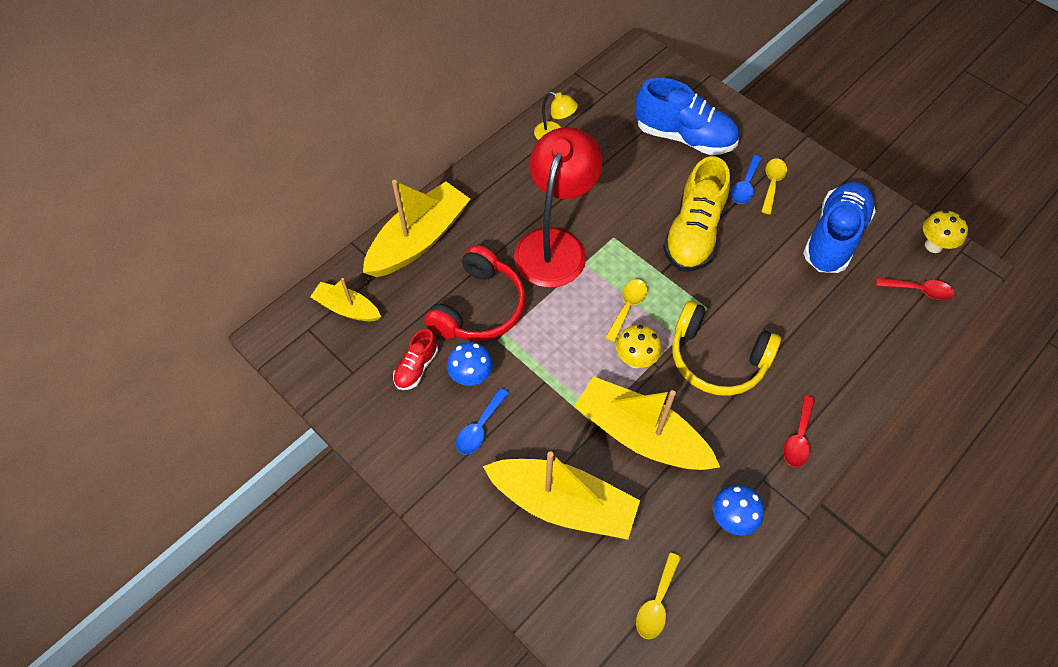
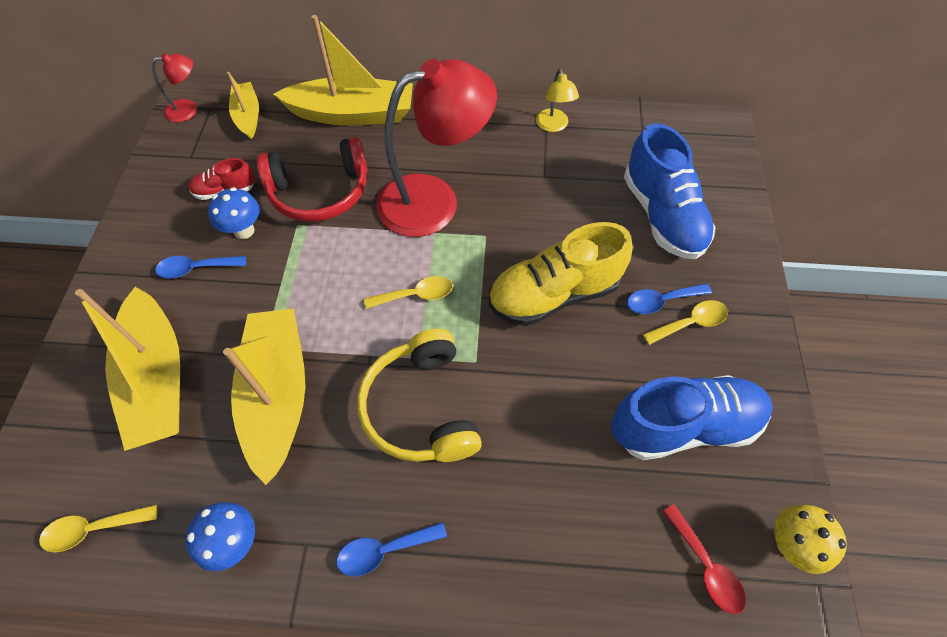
camera: 50 degrees right, 0 degrees up
(294, 345) = (188, 110): none -> red lamp
(635, 359) = (361, 338): yellow mushroom -> none
(798, 438) = (384, 550): red spoon -> blue spoon

